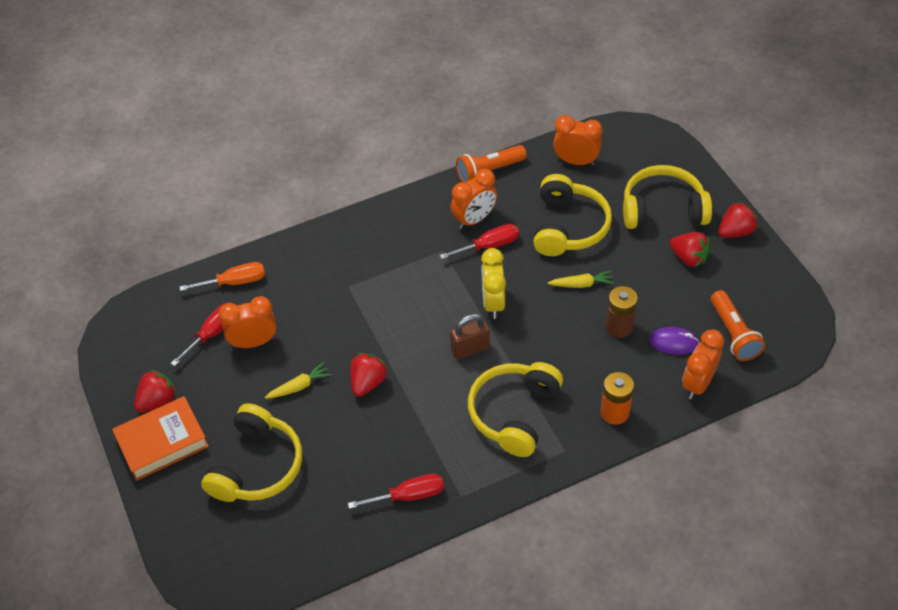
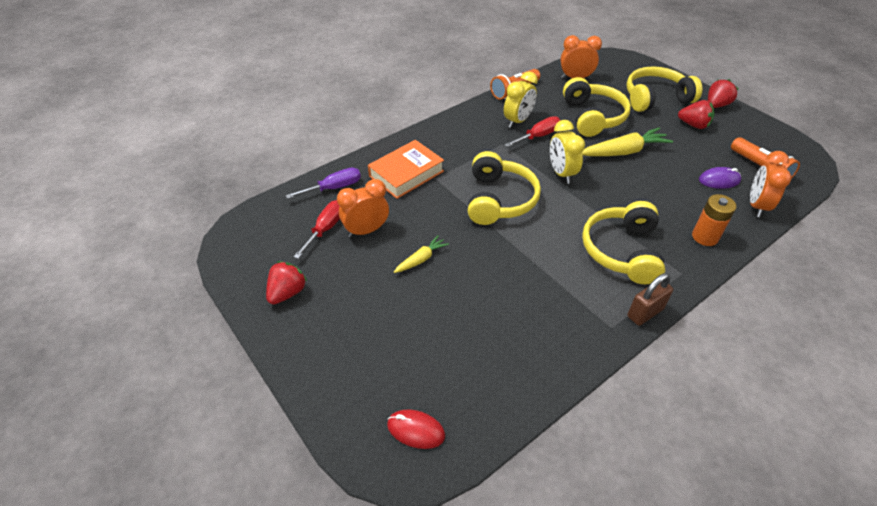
camera: 15 degrees left, 5 degrees down
(162, 442) = (302, 329): orange book -> orange book (406, 173)
(235, 282) = (334, 188): orange screwdriver -> purple screwdriver
(238, 559) = (416, 430): none -> red mouse
(257, 466) = (405, 334): yellow headphones -> yellow headphones (499, 199)
(368, 382) = (482, 246): red strawberry -> none
(409, 496) = (563, 336): red screwdriver -> none
(470, 349) = (559, 208): brown padlock -> brown padlock (645, 313)
(474, 219) = (517, 121): orange clock -> yellow clock
(581, 284) = (624, 151): yellow carrot -> yellow carrot, size x1.79
(619, 327) = (670, 175): brown battery -> none

